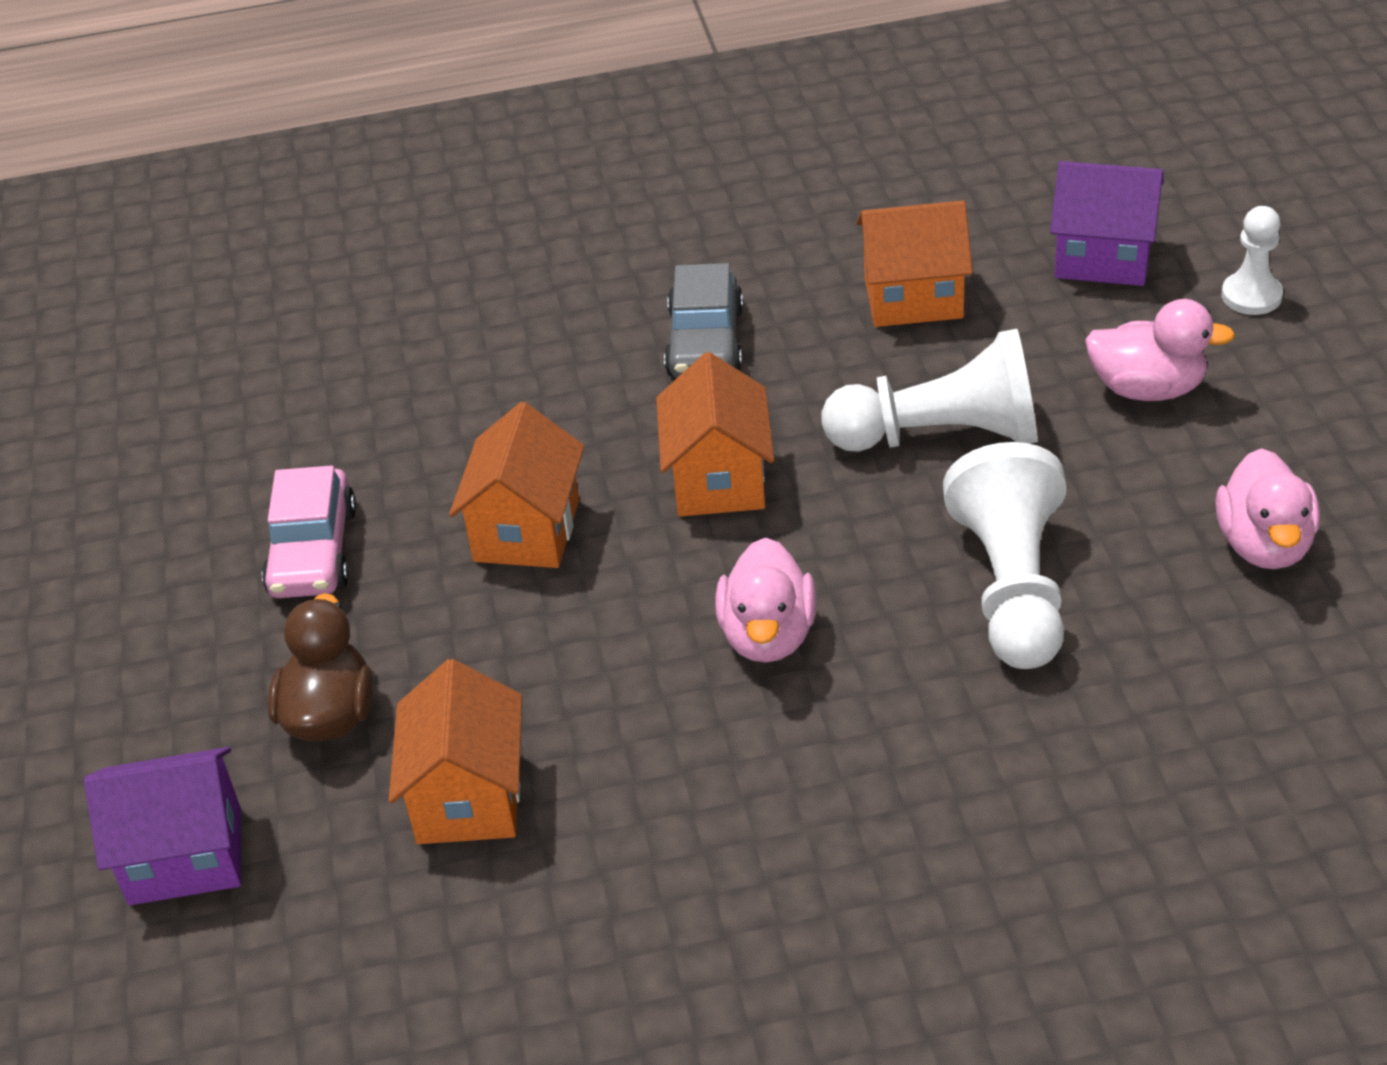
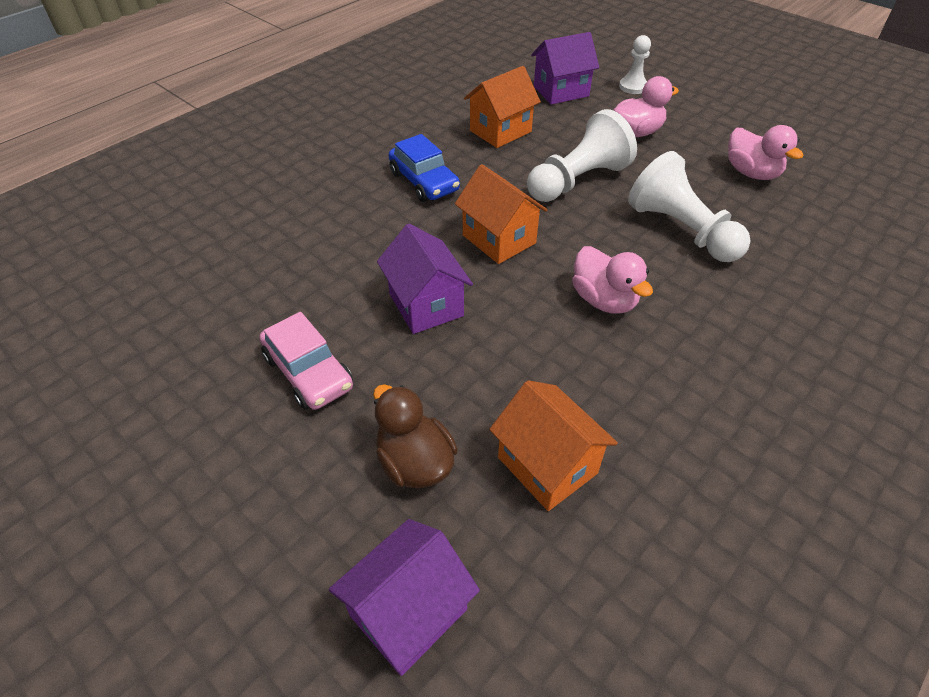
camera: 40 degrees left, 5 degrees up
(527, 530) = (426, 305): orange house -> purple house
(705, 342) = (424, 182): grey car -> blue car

